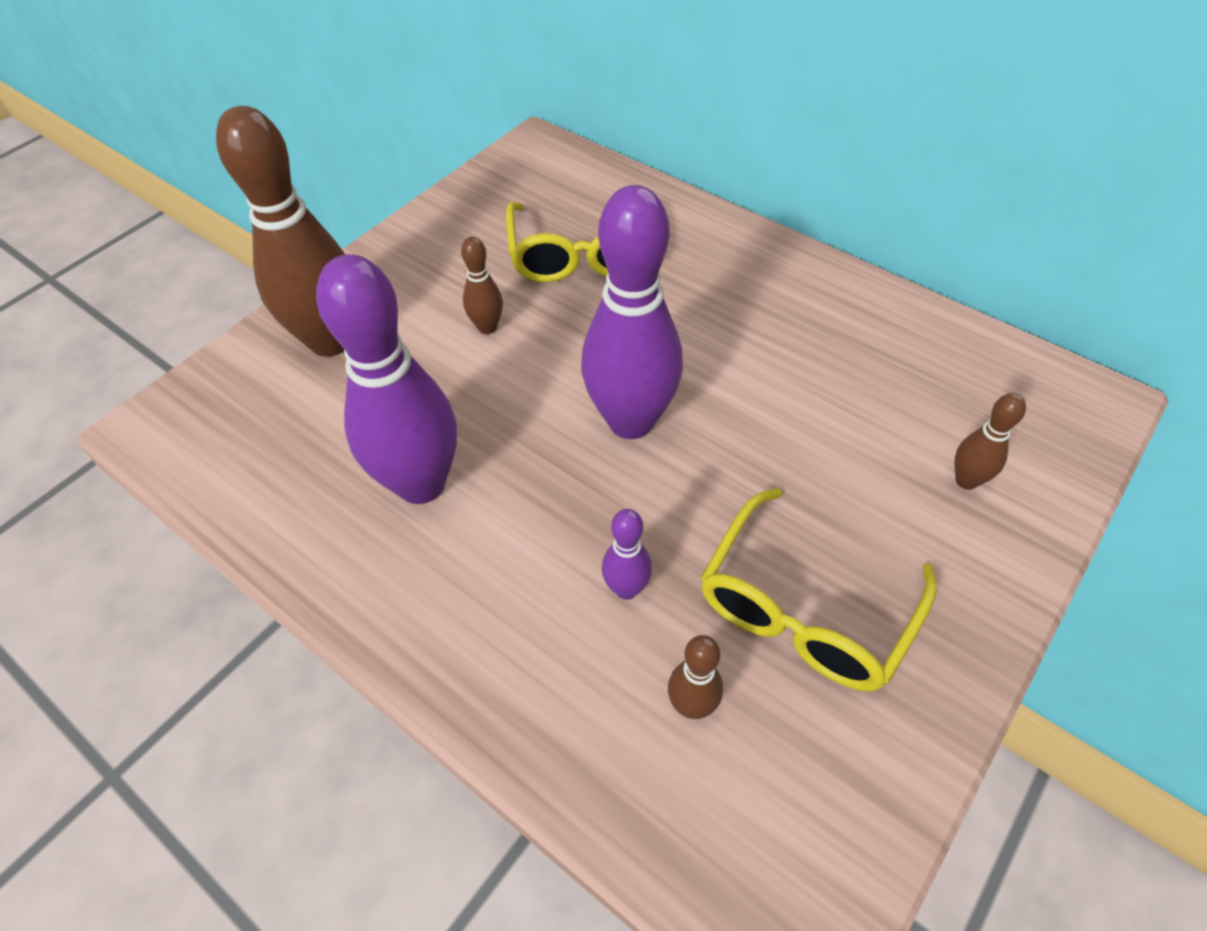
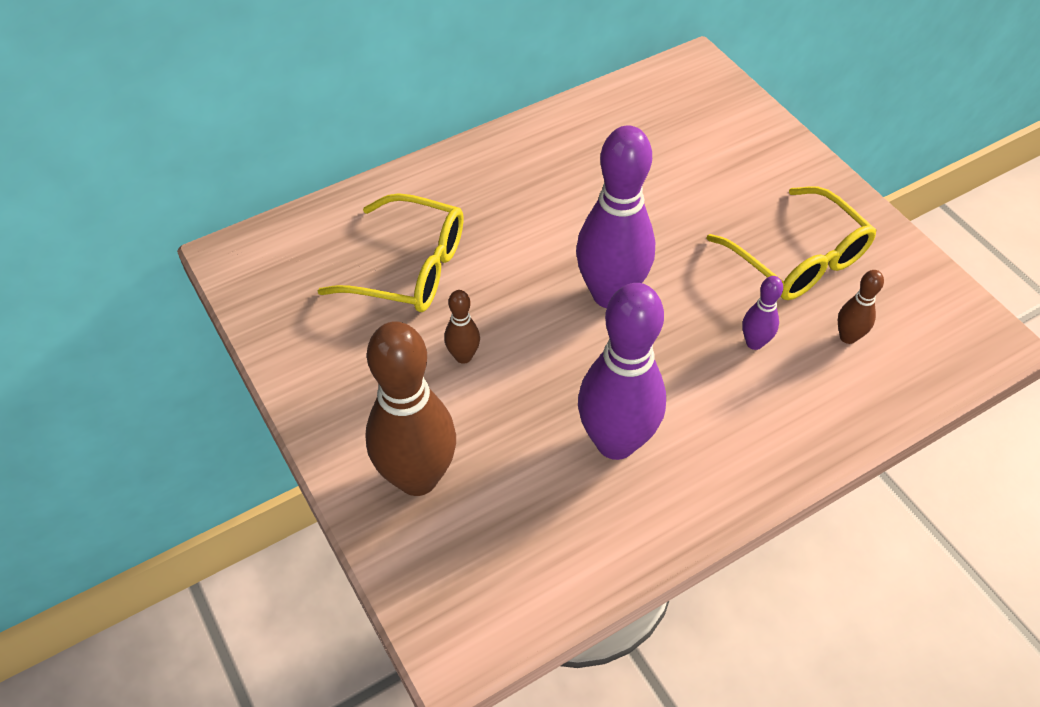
camera: 70 degrees left, 0 degrees up
(966, 480) = (733, 147): brown bowling pin -> none

